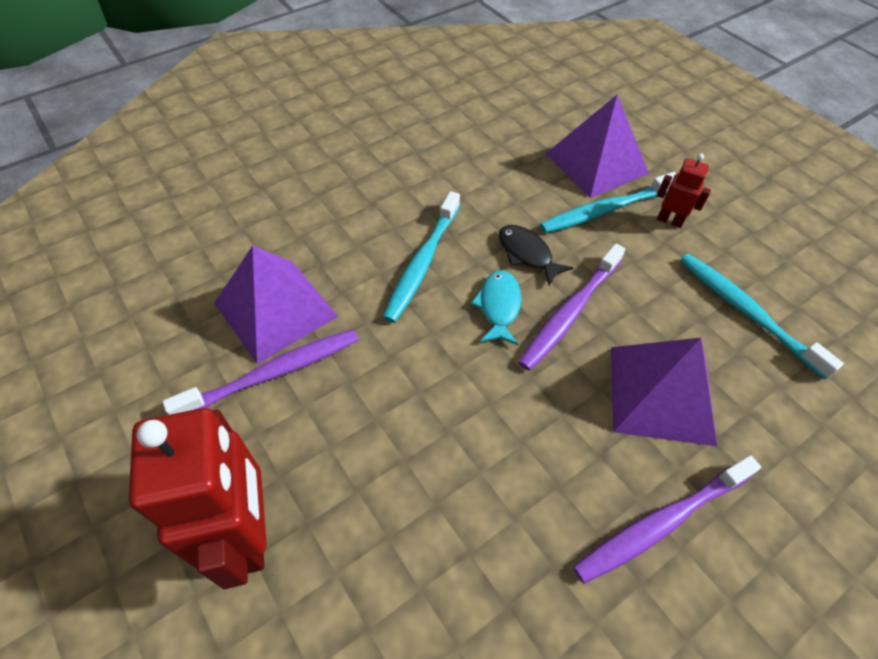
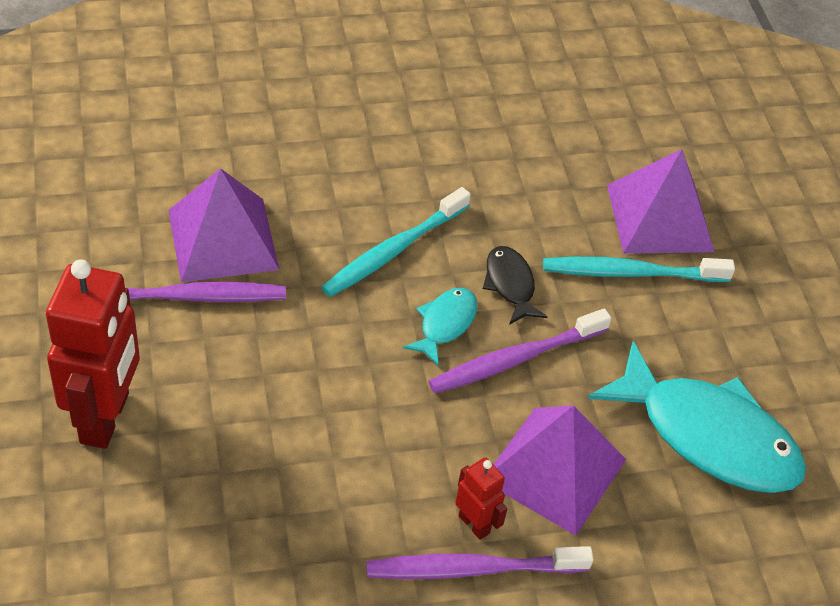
camera: 20 degrees right, 5 degrees down
(669, 221) = (697, 312): red robot -> red robot (474, 524)
(746, 312) = (708, 436): turquoise toothbrush -> turquoise fish

